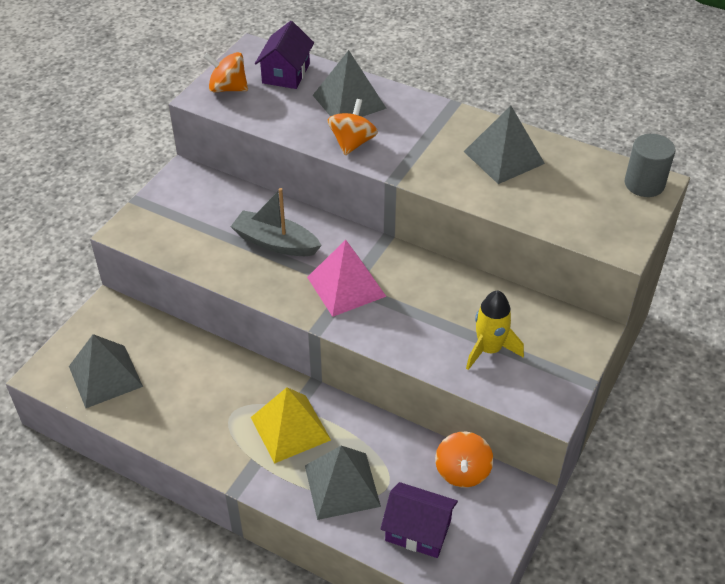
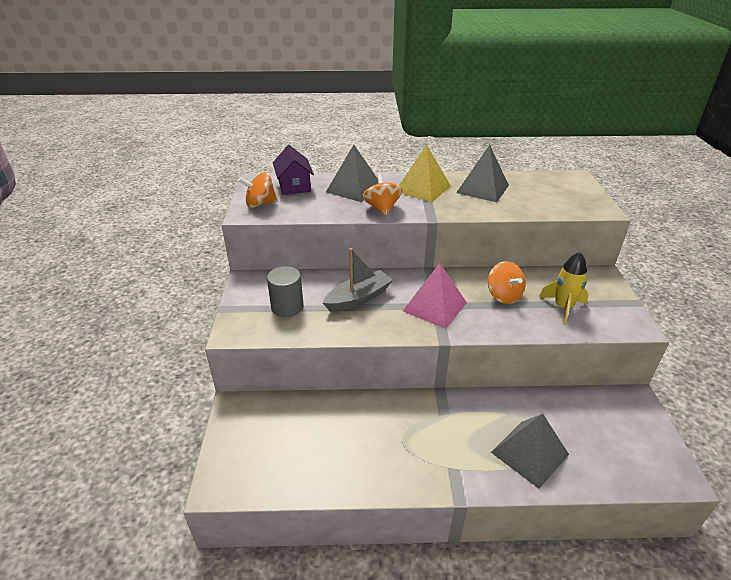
camera: 30 degrees left, 10 degrees down
(105, 376) = (275, 461): grey pyramid -> none
(275, 243) = (358, 298): grey boat -> grey boat turned 150 degrees clockwise
(290, 428) = (455, 430): yellow pyramid -> yellow pyramid (423, 188)
(418, 530) = (608, 458): purple house -> none
(462, 471) = (591, 402): orange spinning top -> orange spinning top (503, 295)
(644, 184) = (572, 179): grey cylinder -> grey cylinder (287, 307)

